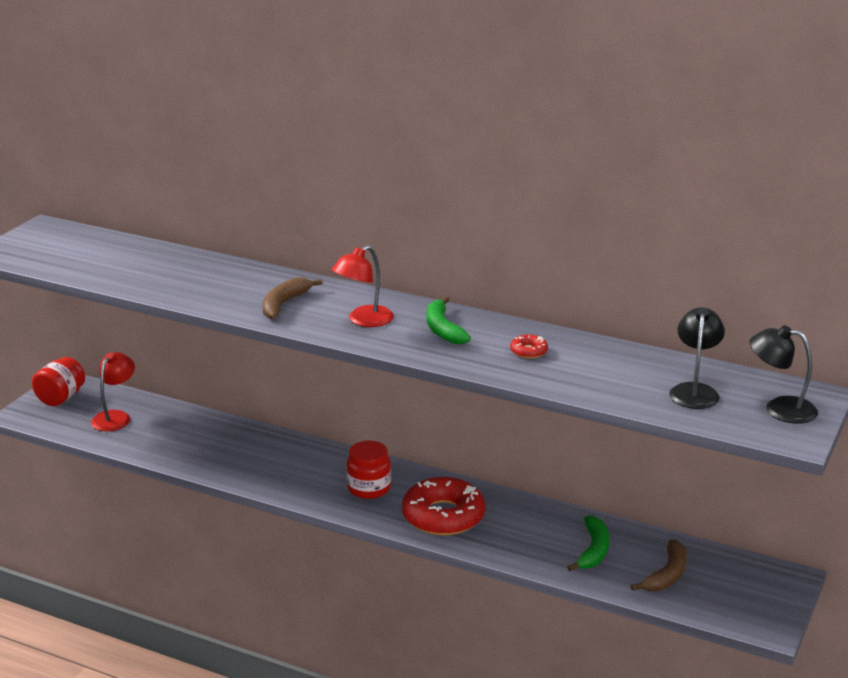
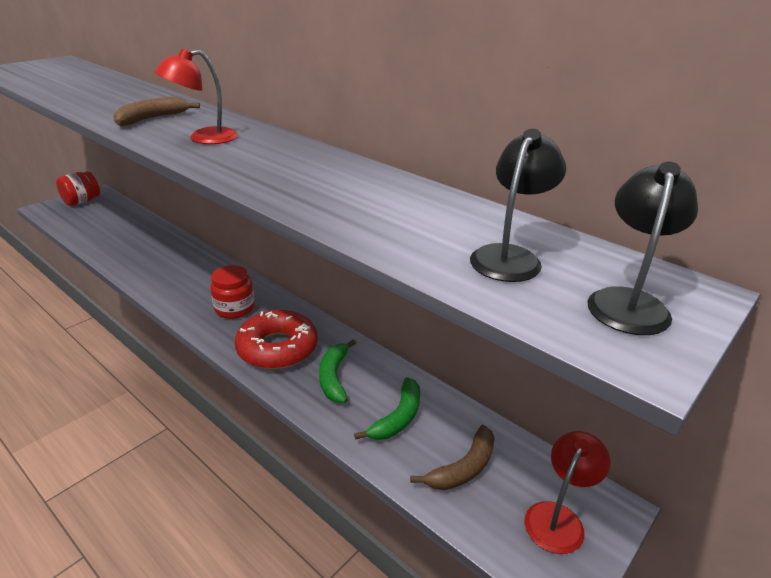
camera: 15 degrees right, 5 degrees up
(115, 417) = (102, 219): red lamp -> red lamp (558, 518)
(443, 329) = (269, 154): green banana -> green banana (334, 377)
(528, 351) = (337, 184): red donut -> none
(780, 409) = (628, 302): black lamp -> black lamp turned 75 degrees clockwise

